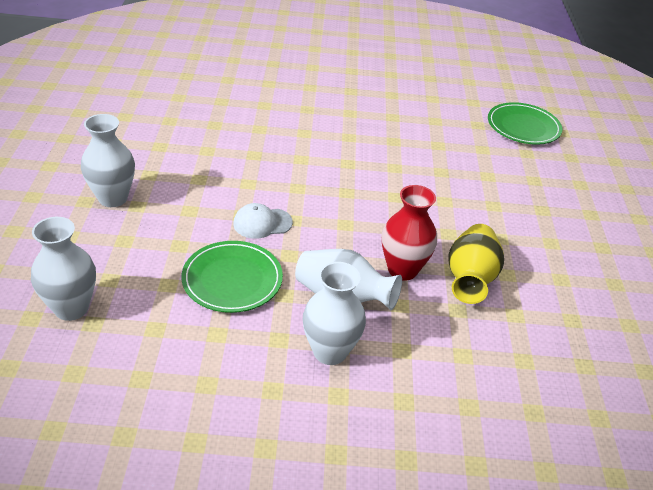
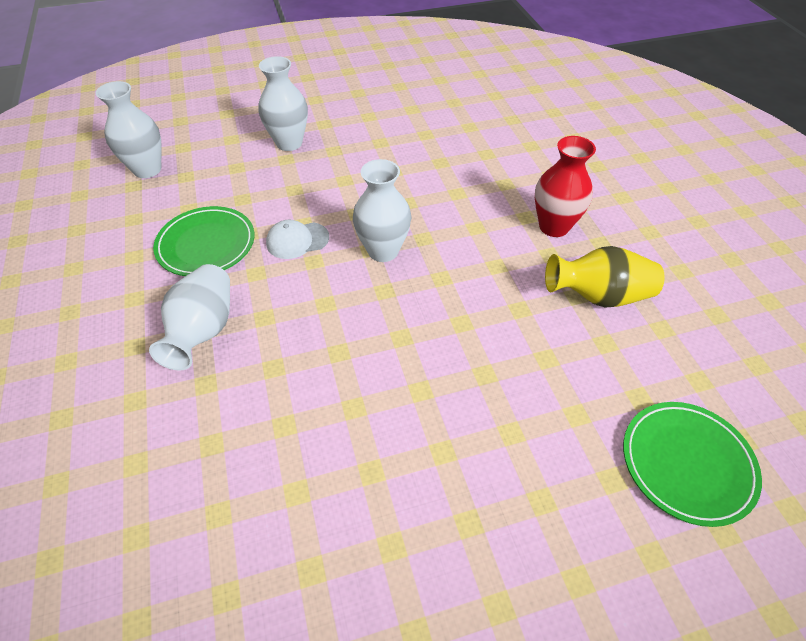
camera: 75 degrees right, 10 degrees up
(262, 223) = (297, 240): white cap -> white cap turned 75 degrees counterclockwise
(330, 351) = (123, 340): white vase -> white vase (383, 251)
(402, 270) = (265, 373): red vase -> red vase (554, 226)
(470, 279) = (272, 448): yellow vase -> yellow vase (598, 296)

